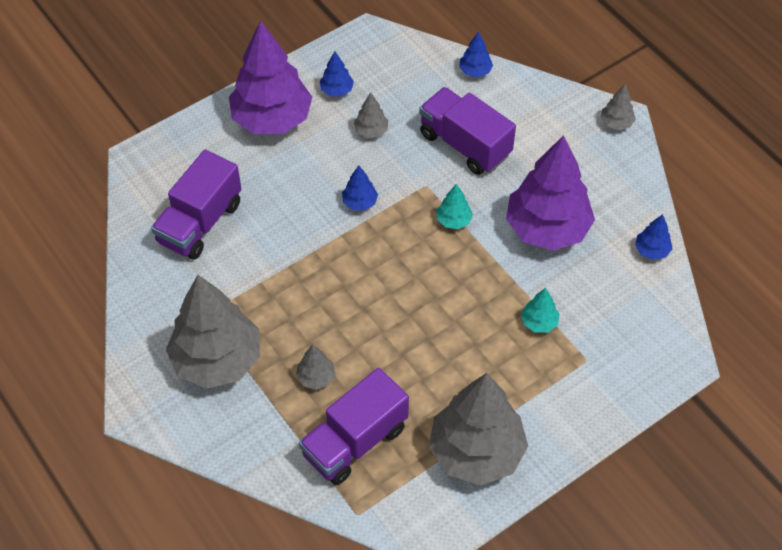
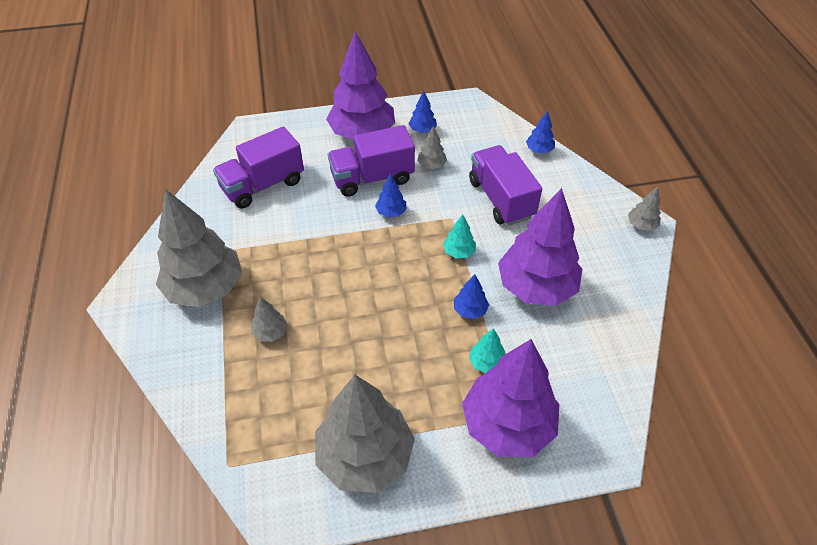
camera: 25 degrees right, 5 degrees down
(355, 441) = (267, 399): purple truck -> purple truck (372, 178)
(586, 371) = (507, 425): none -> purple tree
(651, 250) = (624, 340): blue tree -> blue tree (470, 310)

